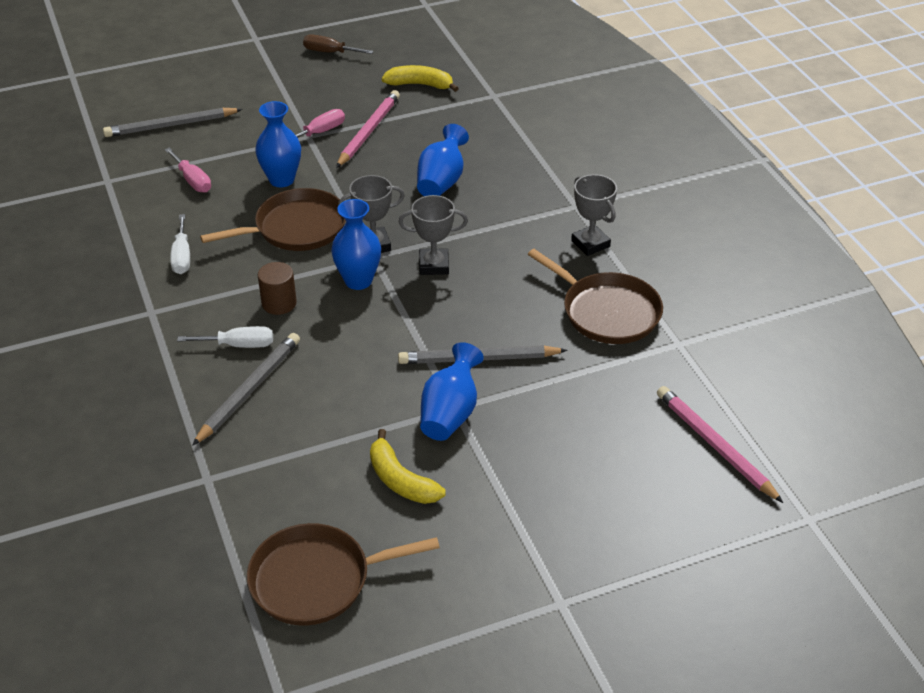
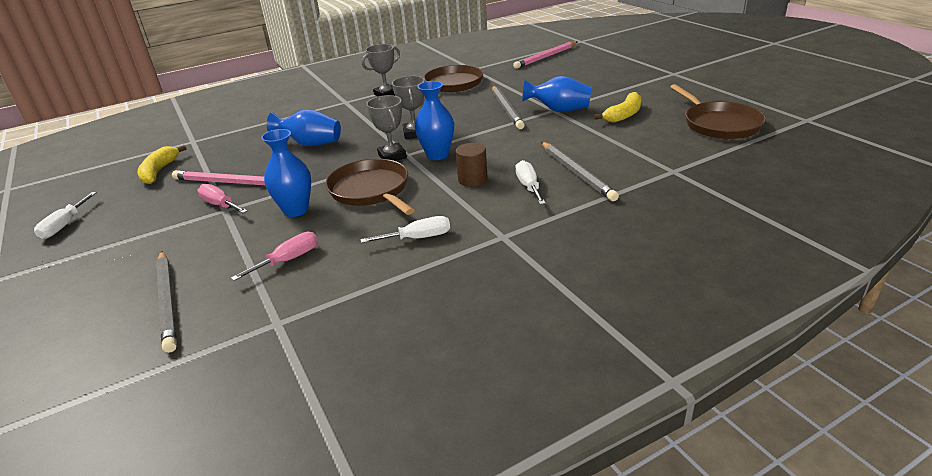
camera: 95 degrees left, 10 degrees down
(249, 390) = (576, 173): grey pencil -> grey pencil turned 135 degrees counterclockwise
(330, 52) = (65, 225): brown screwdriver -> white screwdriver

